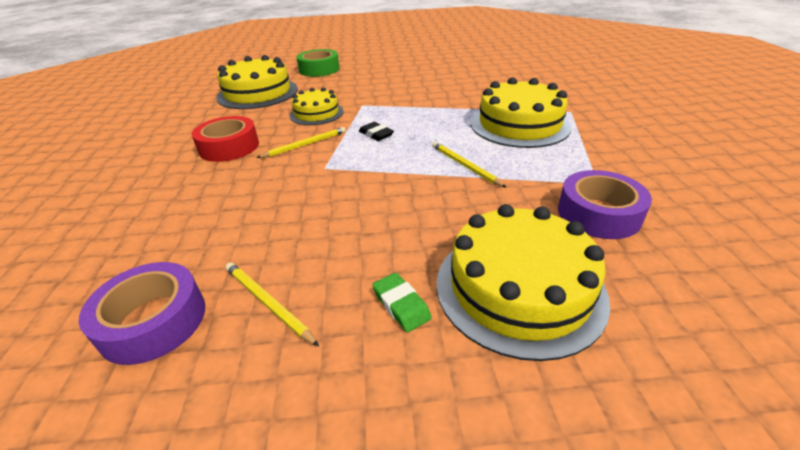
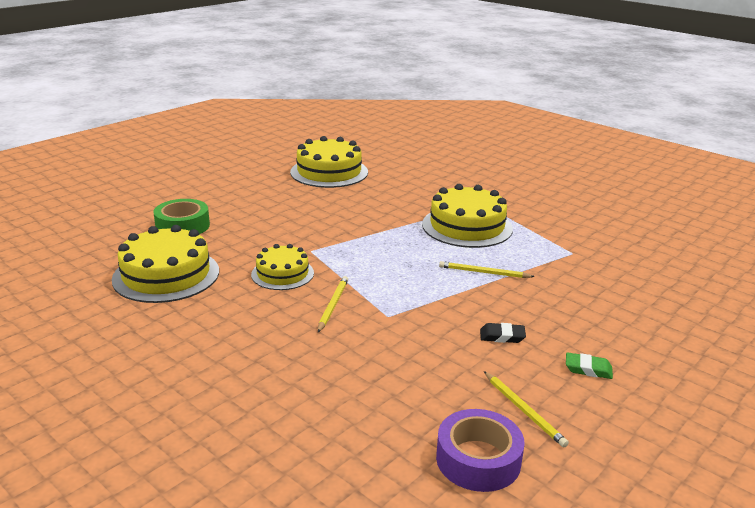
camera: 45 degrees left, 10 degrees down
(229, 147) = (262, 336): red tape -> none
(268, 303) = (523, 410): yellow pencil -> yellow pencil turned 120 degrees counterclockwise
(376, 134) = (376, 273): black eraser -> black eraser (502, 336)
(519, 288) = (623, 330): yellow cake -> yellow cake (329, 172)
(598, 214) = (599, 272): purple tape -> none

